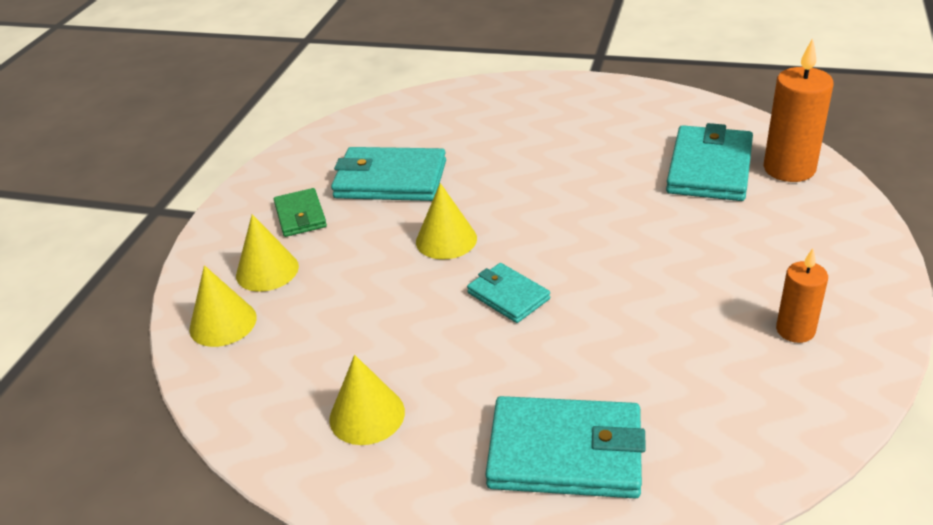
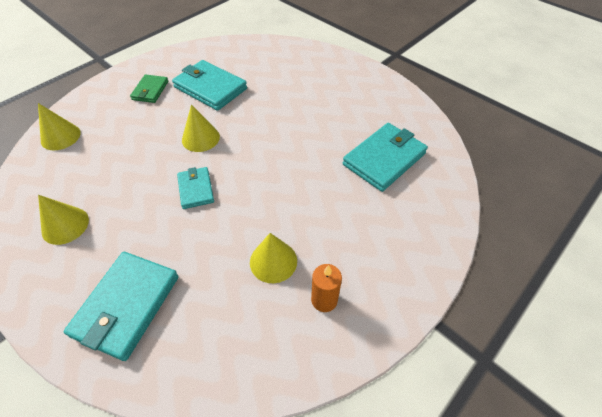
camera: 25 degrees right, 15 degrees up
(267, 270) = (106, 116): yellow cone -> yellow cone (273, 261)
(565, 452) = (127, 306): turquoise wallet -> turquoise wallet turned 75 degrees clockwise
(789, 169) = (433, 182): orange candle -> none

